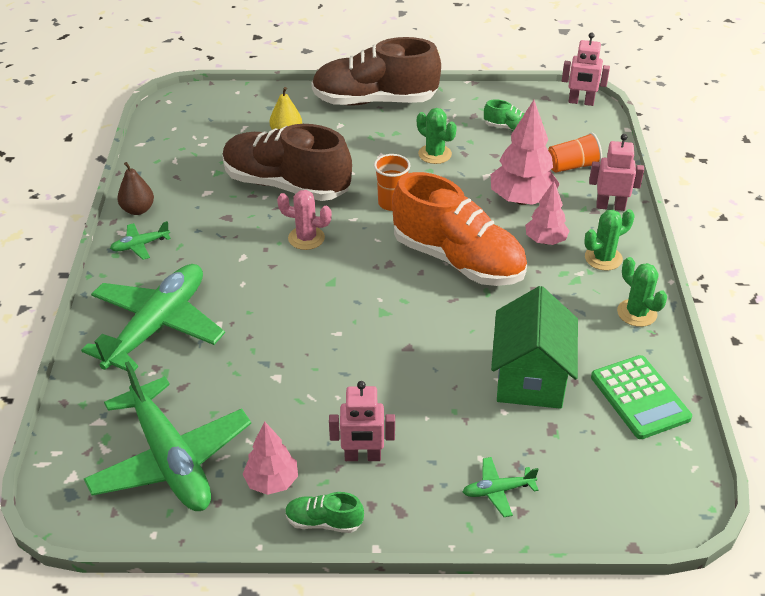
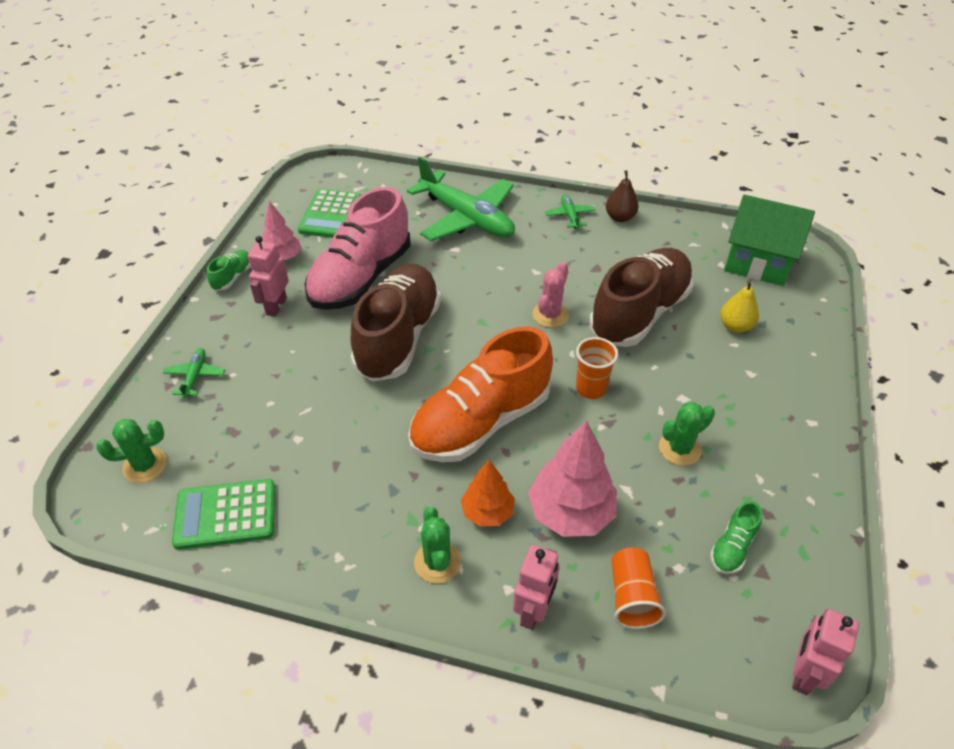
camera: 105 degrees right, 5 degrees up
(170, 459) = (331, 215): green plane -> green calculator
(290, 393) = (361, 278): none -> pink shoe
(374, 101) = (804, 415): brown shoe -> brown shoe (398, 337)
(530, 378) = (296, 433): green house -> green house (757, 263)
(545, 240) = (487, 512): pink tree -> orange tree
(637, 313) = (336, 561): green cactus -> green cactus (145, 465)

